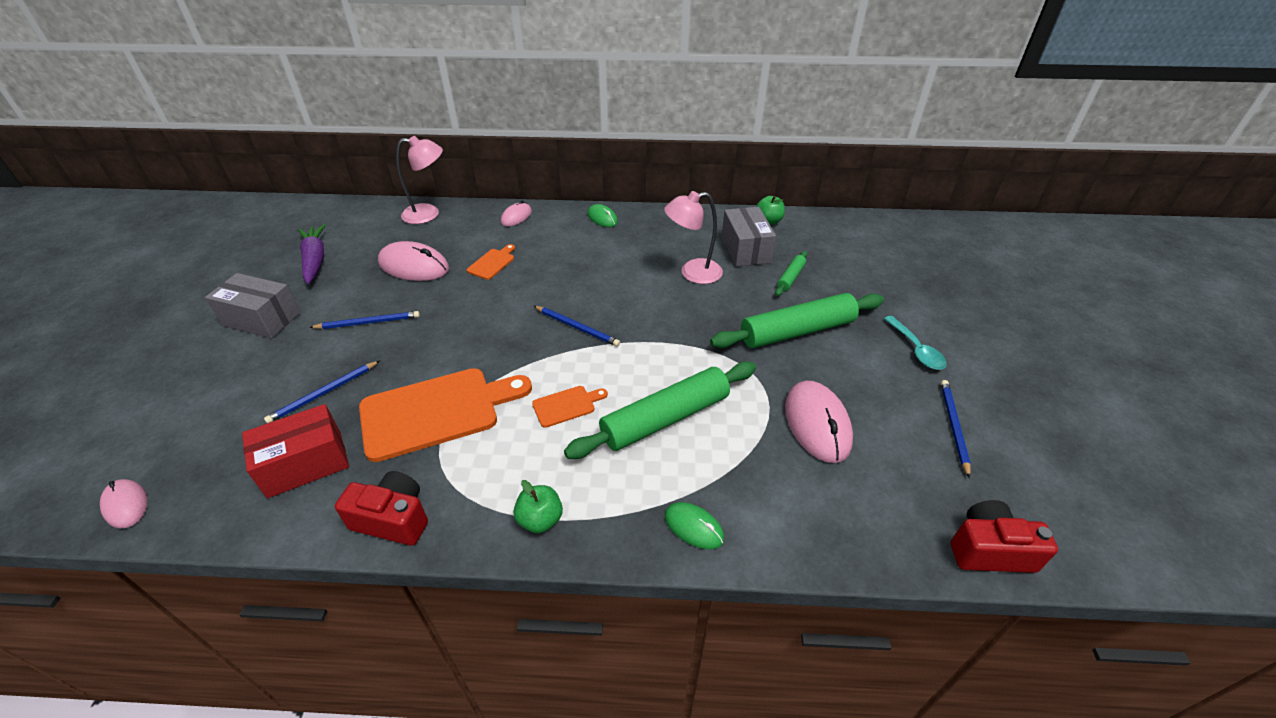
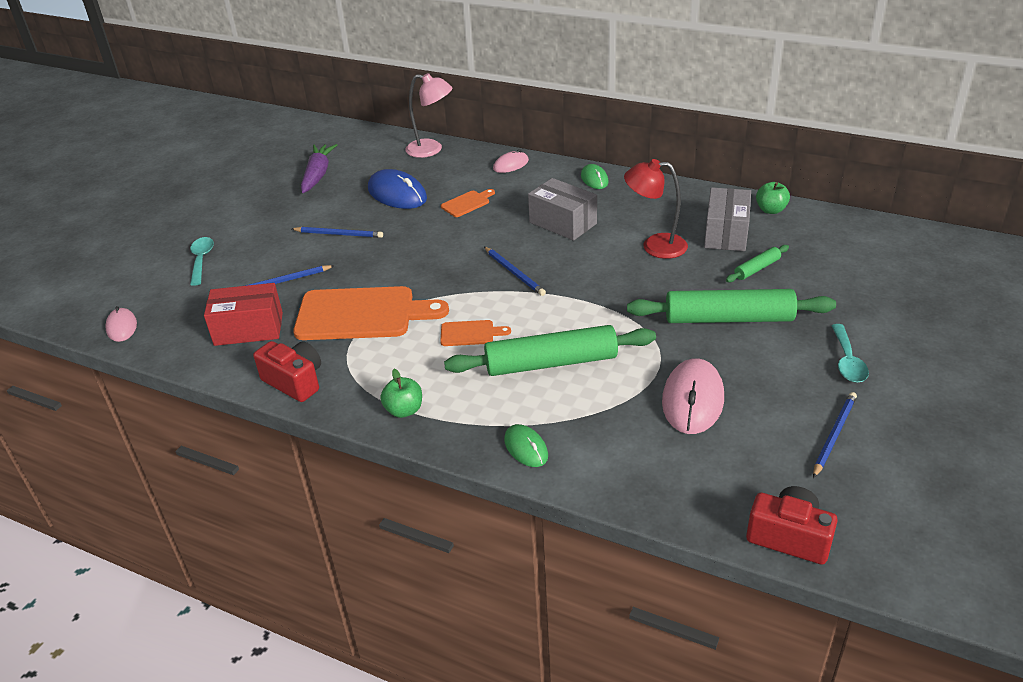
camera: 25 degrees right, 5 degrees down
(209, 388) = (201, 260): none -> turquoise spoon
(261, 319) = (258, 215): grey box -> grey box (563, 223)
(414, 266) = (397, 194): pink mouse -> blue mouse
(692, 273) = (655, 246): pink lamp -> red lamp

